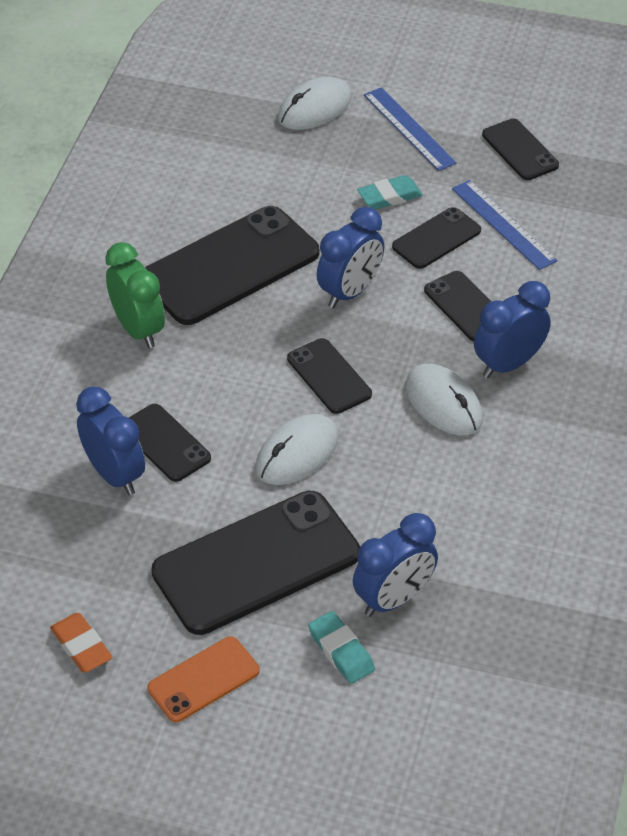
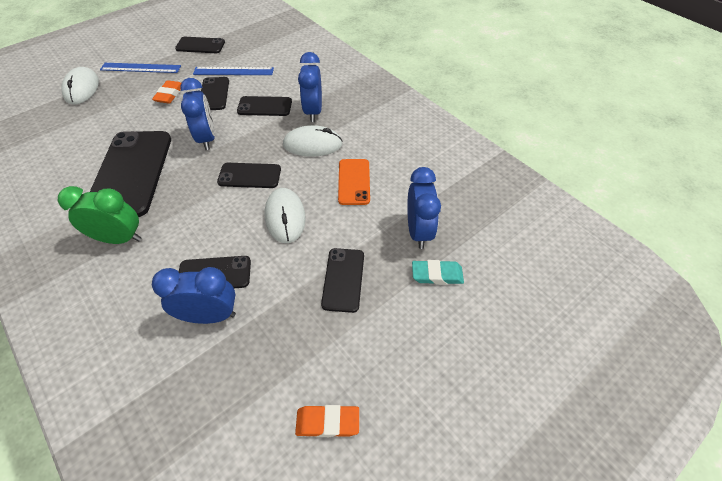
camera: 55 degrees left, 5 degrees up
(203, 680) = (409, 360): orange phone -> orange phone (354, 182)
(256, 563) = (343, 279): black phone -> black phone, size x0.52
(389, 196) = (169, 94): turquoise eraser -> orange eraser

